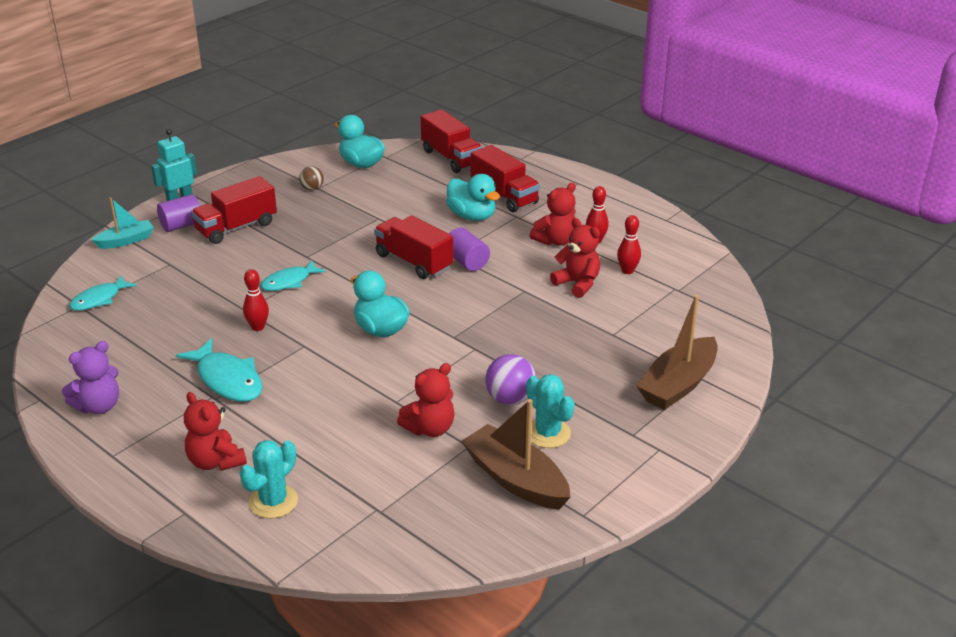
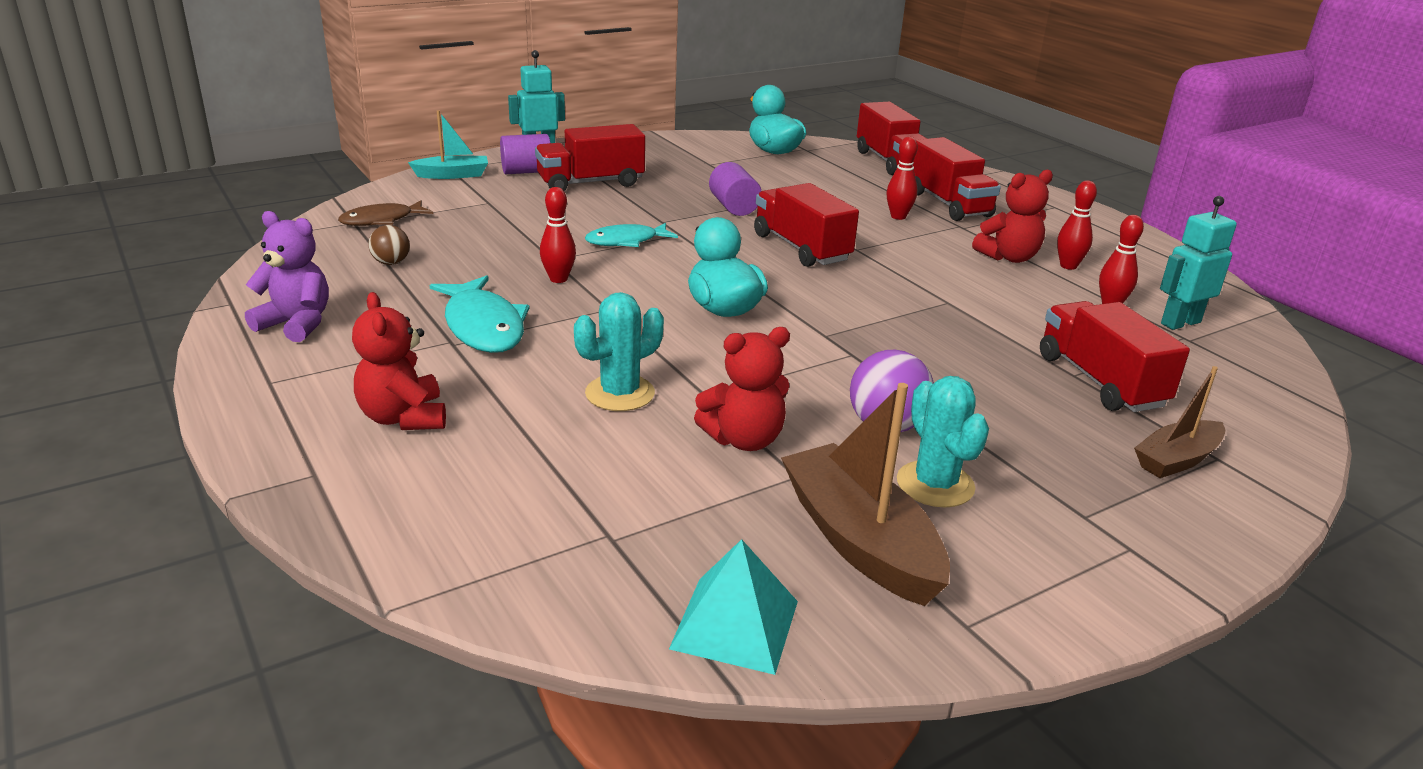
camera: 15 degrees right, 5 degrees down
(98, 406) = (296, 324): purple teddy bear -> purple teddy bear turned 135 degrees counterclockwise
(99, 299) = (381, 220): turquoise fish -> brown fish
(273, 501) = (453, 488): turquoise cactus -> turquoise cactus (620, 393)
(312, 188) = (702, 163): brown ball -> brown ball (391, 263)
(465, 543) = (735, 624): none -> turquoise pyramid
(466, 262) = (874, 259): purple cylinder -> purple cylinder (733, 207)
(472, 216) = (898, 216): turquoise duck -> red bowling pin
(577, 284) = (1030, 307): red teddy bear -> none
(628, 336) = (1100, 381): none -> red truck
(671, 277) = (1180, 323): none -> turquoise robot
(678, 384) = (1177, 460): brown boat -> brown boat, size x0.60

